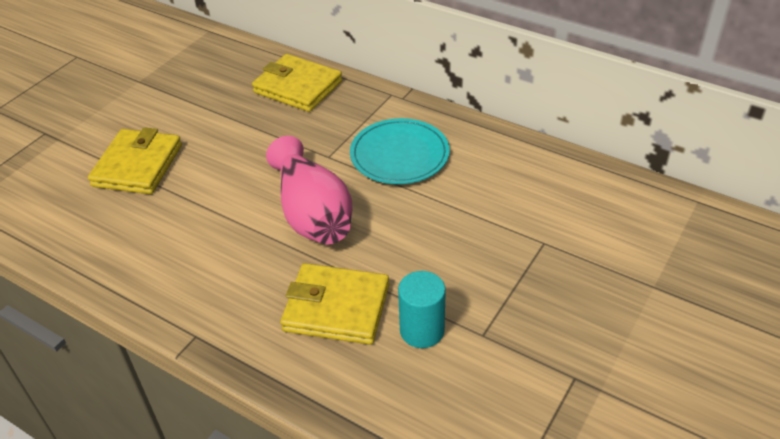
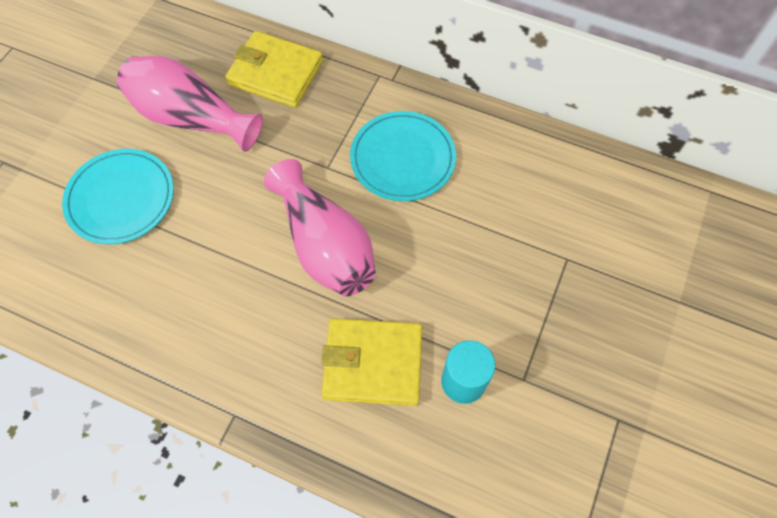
camera: 10 degrees left, 20 degrees up
(138, 165) = (121, 198): yellow wallet -> turquoise plate
(215, 113) = (191, 118): none -> pink vase

